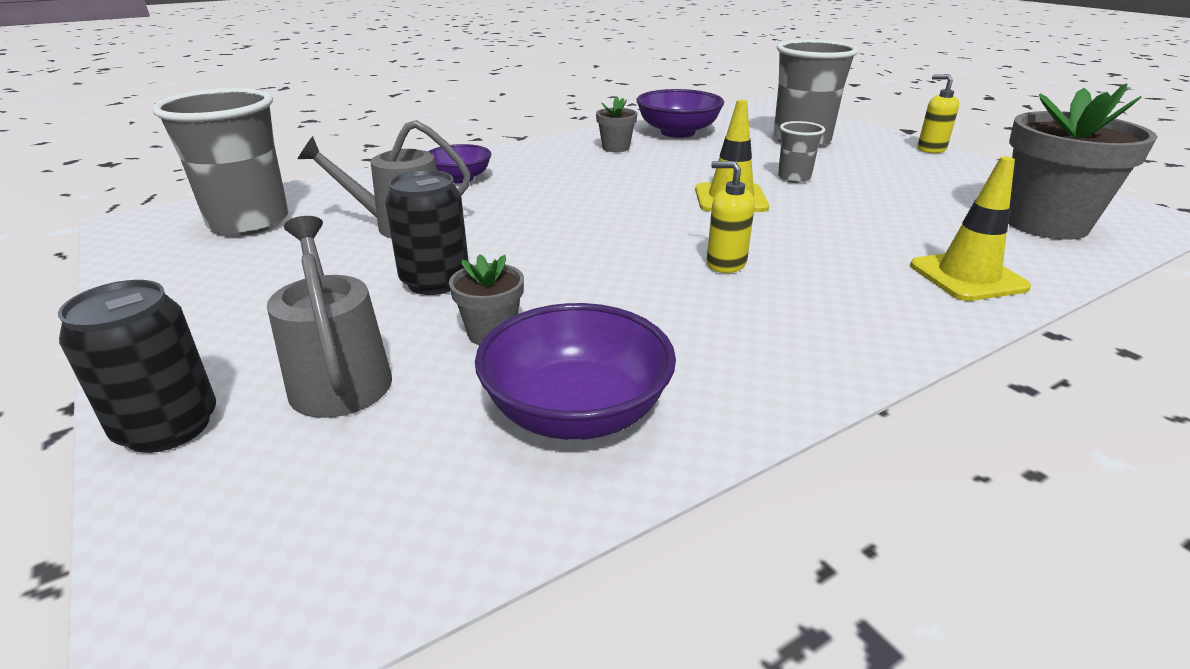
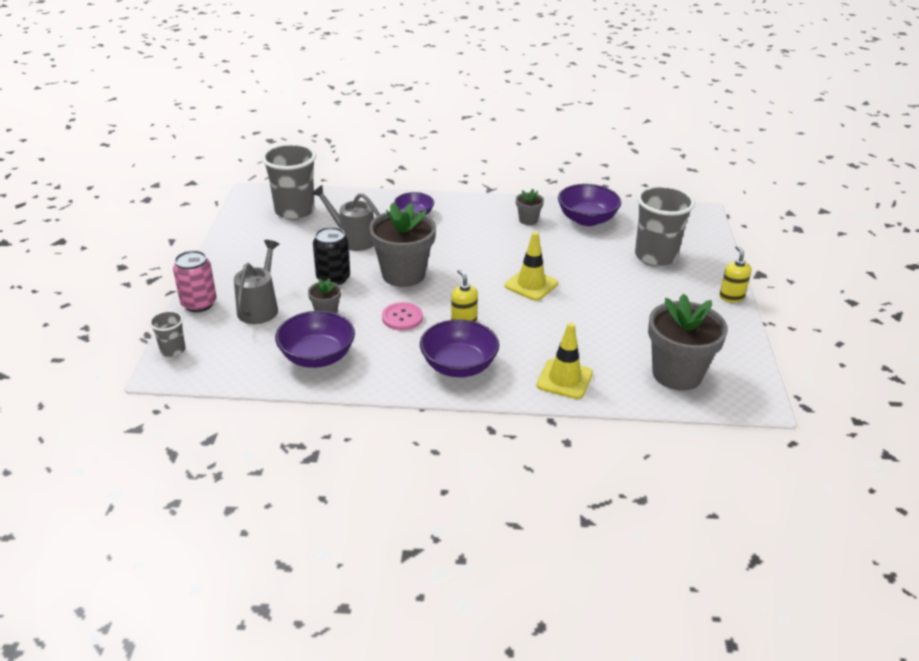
camera: 35 degrees right, 5 degrees up
(168, 427) = (199, 304): black can -> pink can
(545, 240) = (403, 274): none -> grey flower pot
(631, 291) = (402, 318): none -> pink button
(794, 178) = (593, 284): grey cup -> grey cup (173, 350)
(822, 319) = (459, 366): none -> purple bowl

